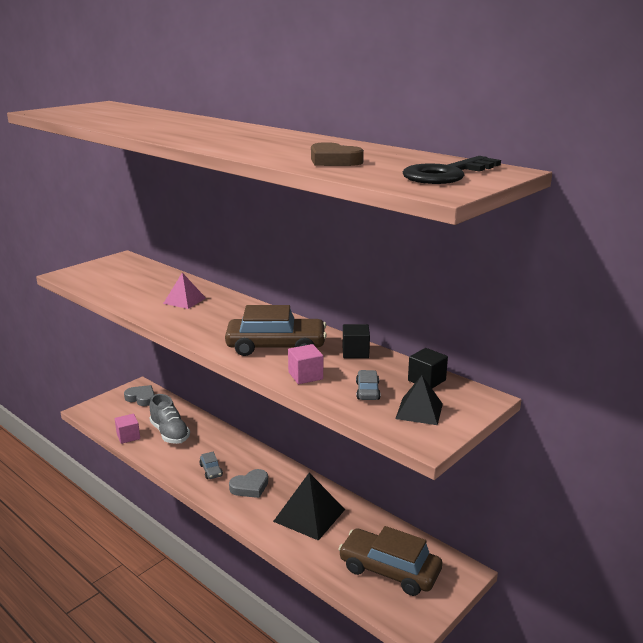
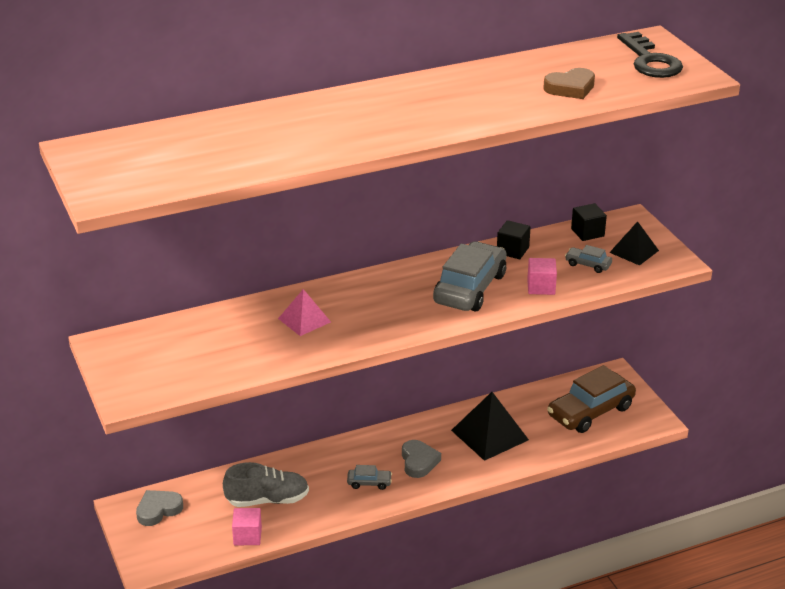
camera: 65 degrees left, 10 degrees up
(276, 346) = (470, 288): brown car -> grey car

